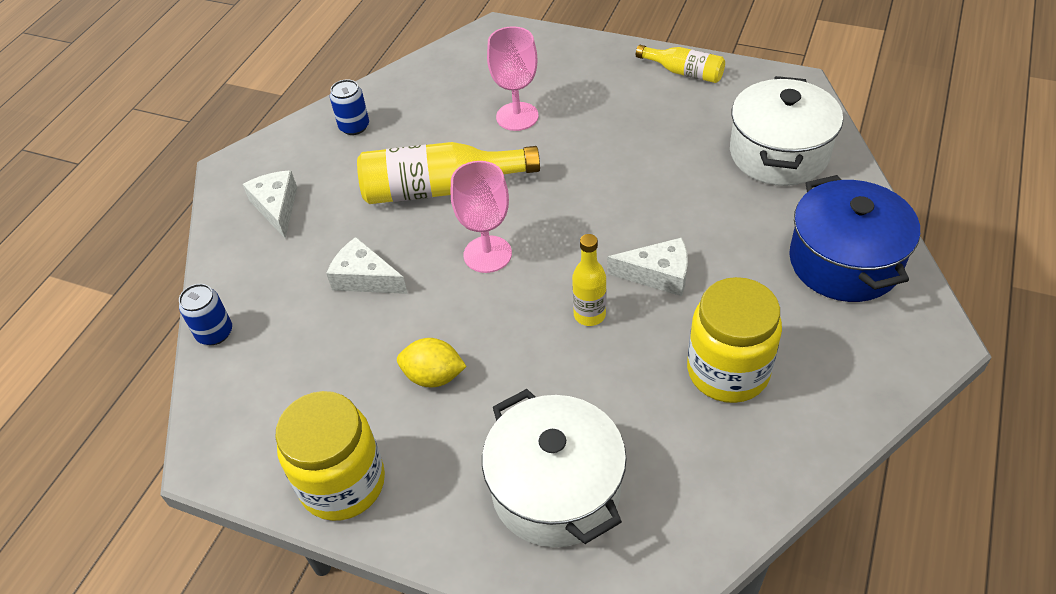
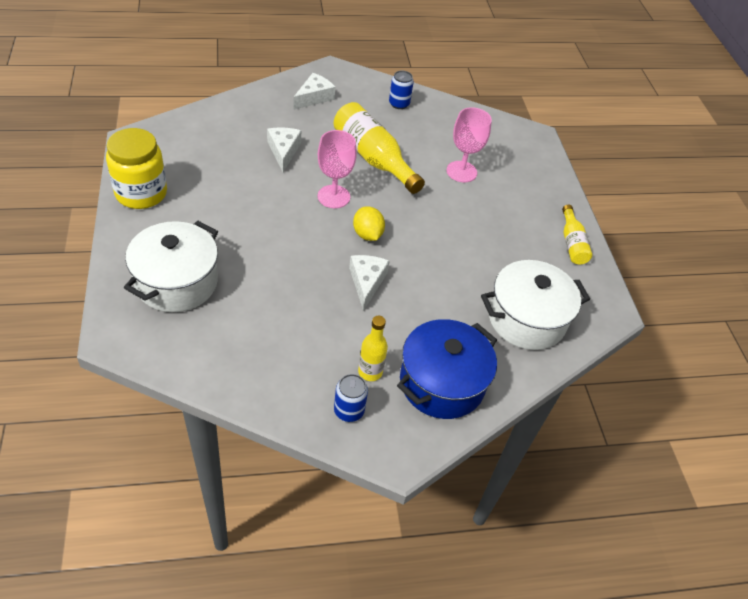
camera: 50 degrees right, 0 degrees up
(215, 333) = (213, 109): blue can -> blue can (349, 410)
(433, 376) = (229, 204): yellow lemon -> yellow lemon (367, 234)
(589, 315) = (313, 258): yellow bottle -> yellow bottle (370, 372)
(658, 274) = (366, 282): white cheese -> white cheese turned 150 degrees counterclockwise
(728, 371) = (305, 340): yellow jar -> none

